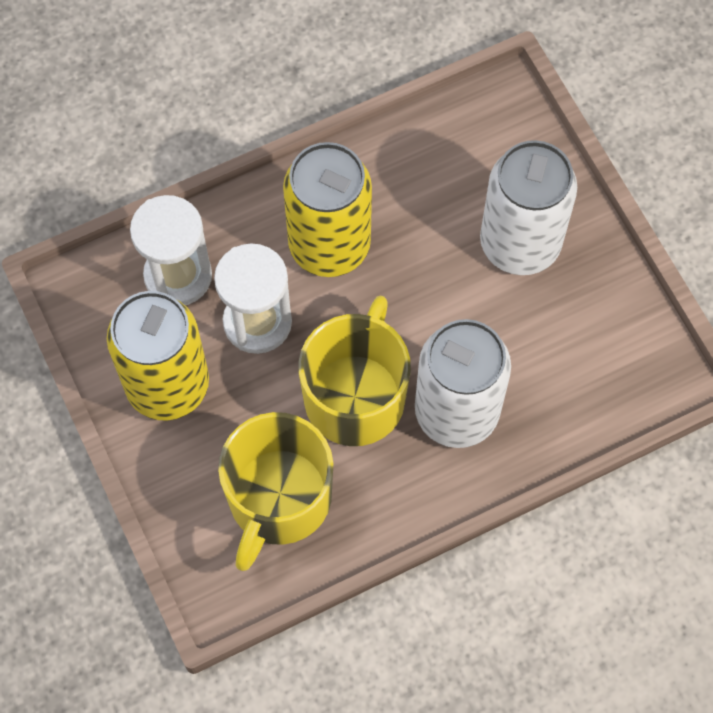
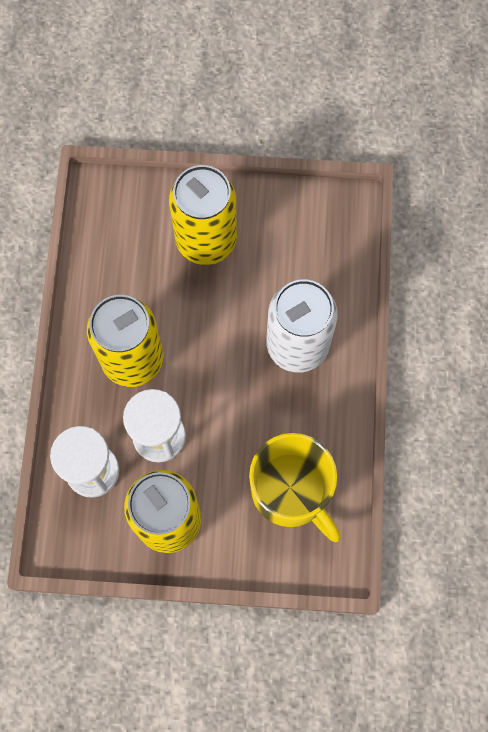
camera: 60 degrees left, 5 degrees up
(356, 395) = (249, 401): yellow mug -> none
(520, 244) = (206, 240): white can -> yellow can

